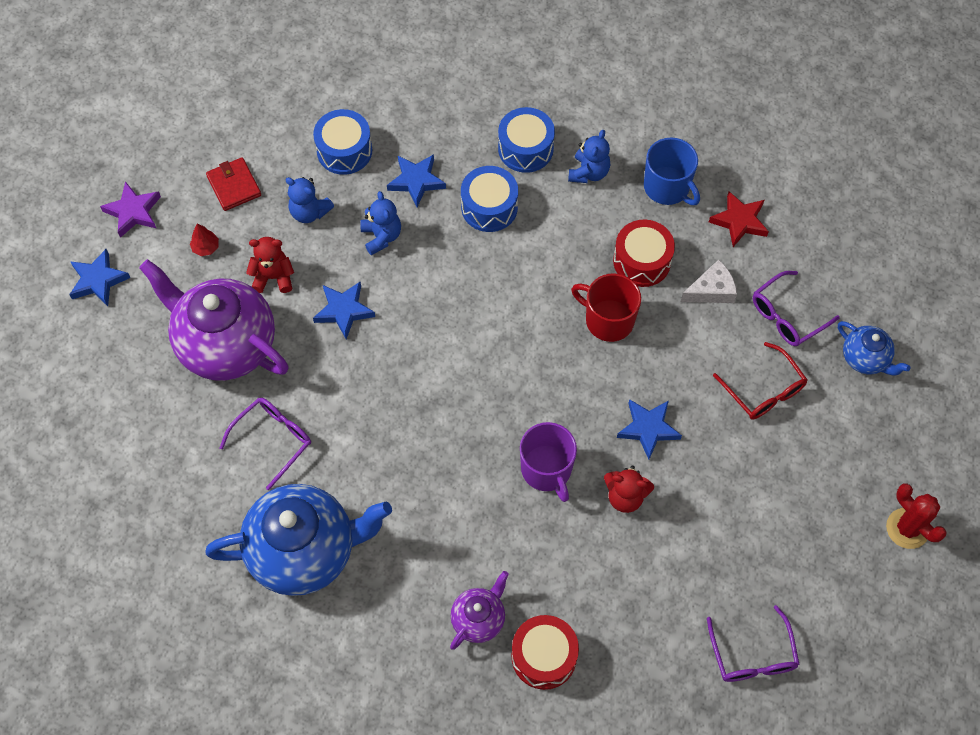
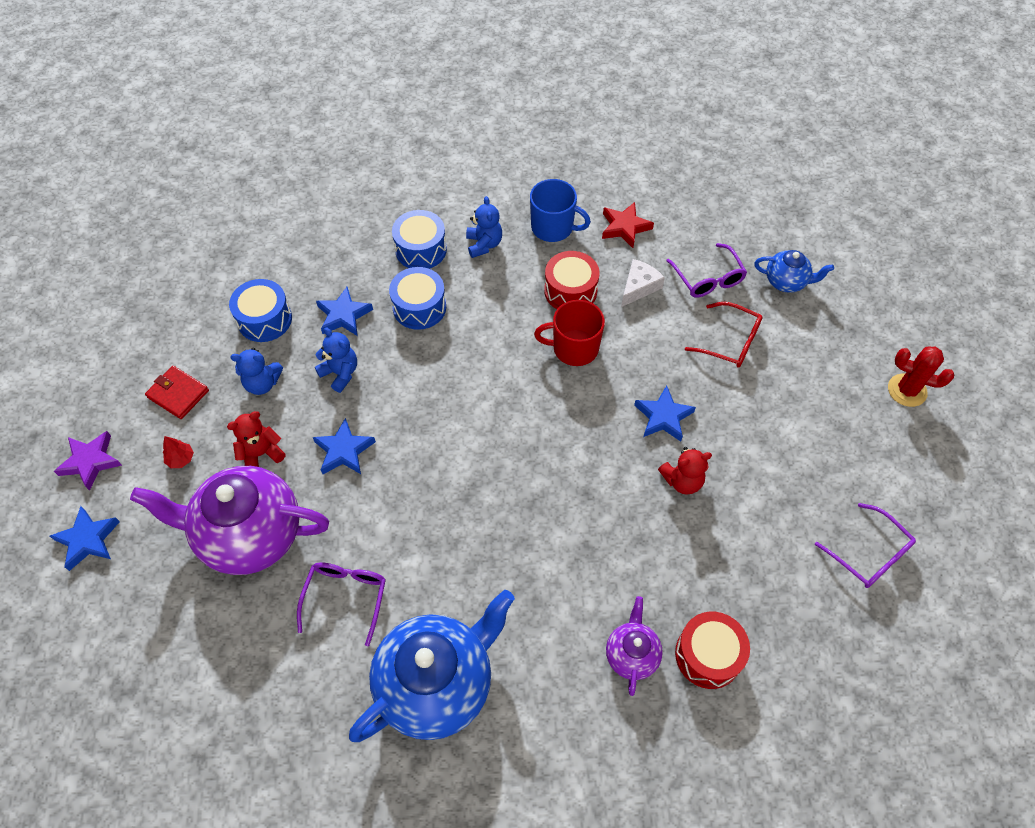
camera: 30 degrees left, 5 degrees down
(546, 470) = (604, 493): purple mug -> none
(787, 316) = (708, 279): purple glasses -> purple glasses turned 45 degrees counterclockwise

